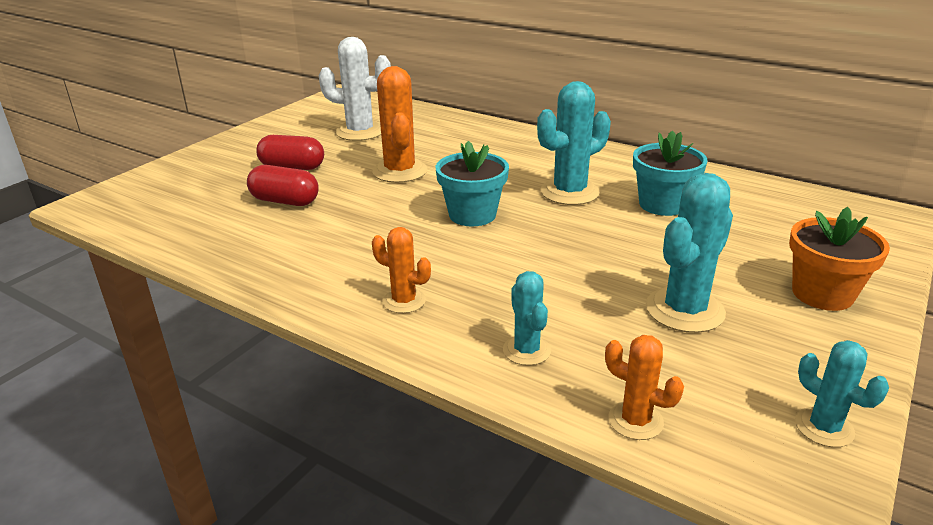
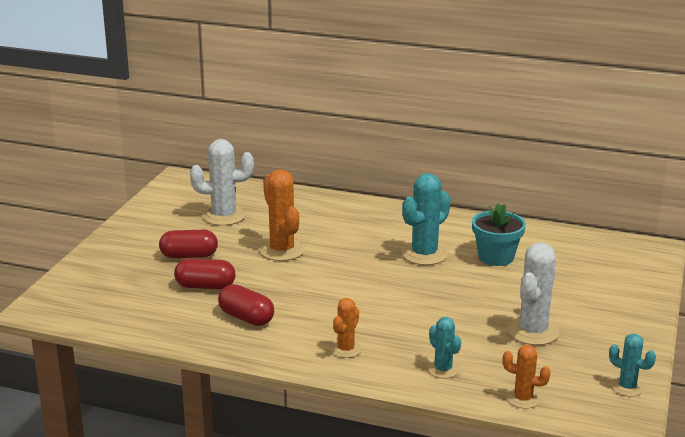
camera: 15 degrees left, 5 degrees down
(305, 243) = (246, 318): none -> red capsule
(404, 301) = (346, 349): orange cactus -> orange cactus turned 75 degrees counterclockwise
(472, 215) = (360, 281): turquoise flower pot -> none
(684, 310) = (533, 331): turquoise cactus -> white cactus
(822, 294) = (615, 310): orange flower pot -> none

